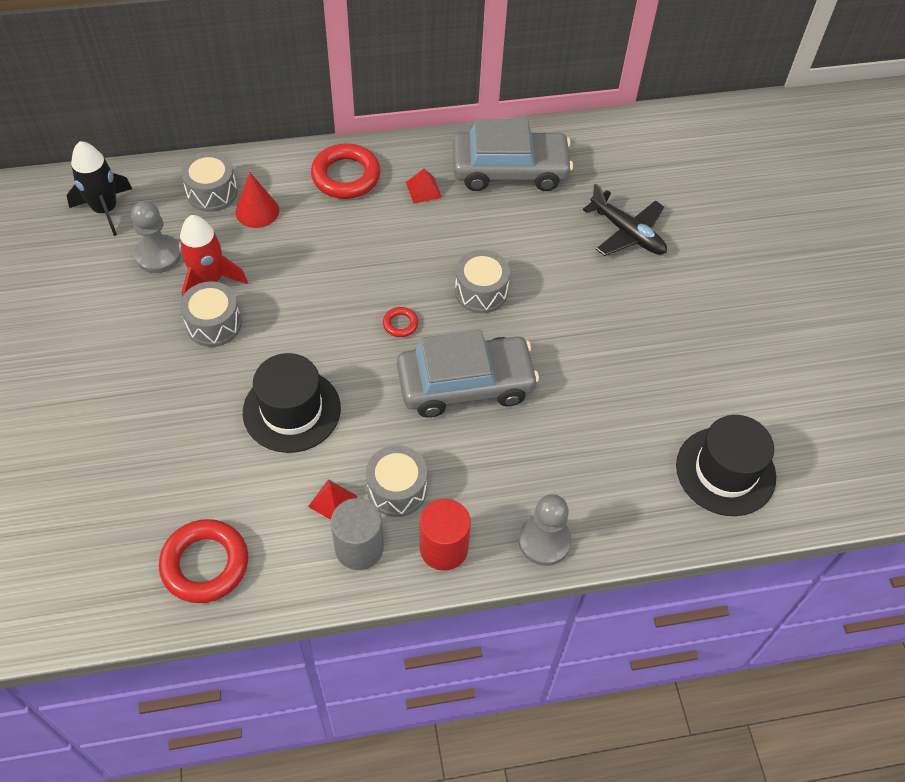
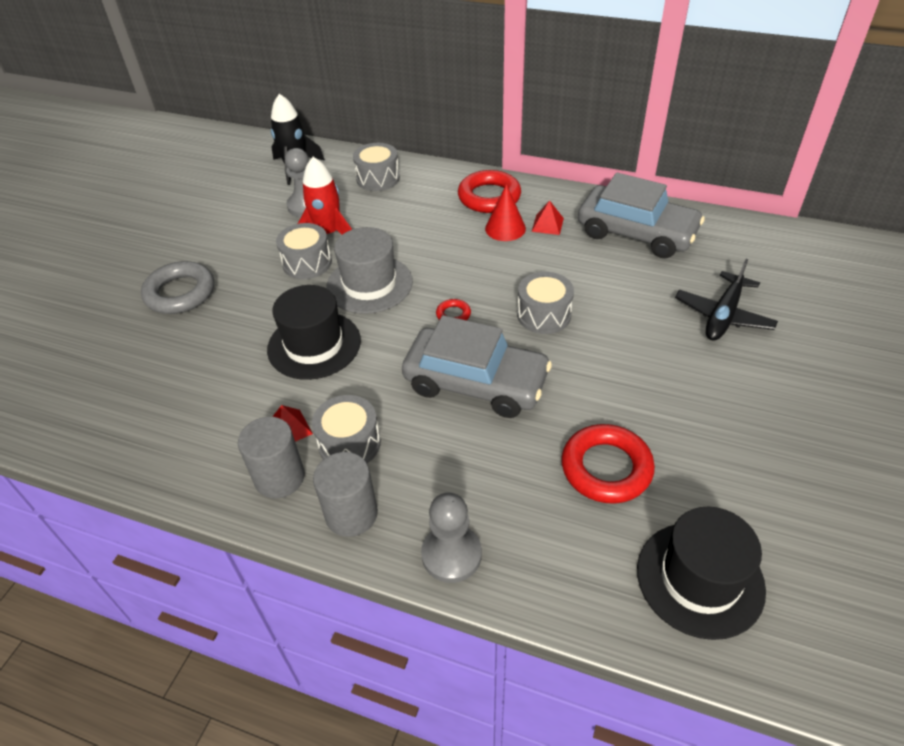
camera: 35 degrees right, 10 degrees down
(103, 412) = (180, 293): none -> grey ring
(205, 564) = (153, 432): red ring -> red ring (606, 468)
(257, 211) = (401, 199): red cone -> red cone (505, 228)
(297, 323) = (369, 284): none -> grey hat
(443, 548) = (351, 514): red cylinder -> grey cylinder
(627, 233) = (723, 316): black plane -> black plane turned 45 degrees clockwise

